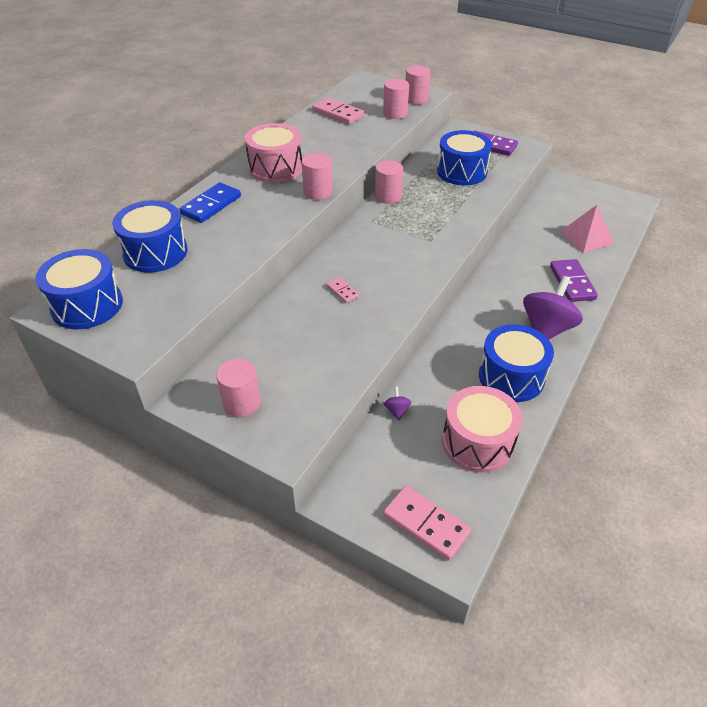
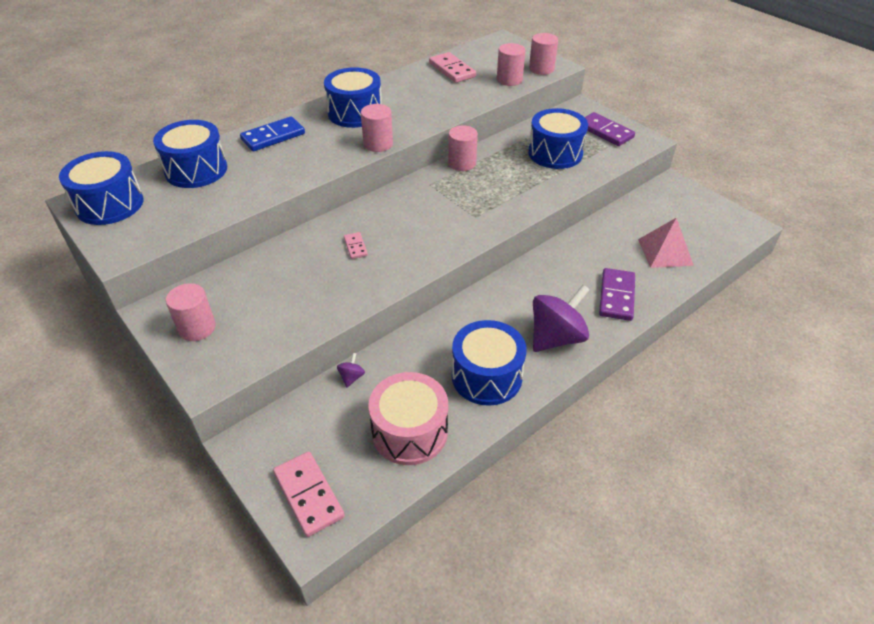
camera: 20 degrees right, 0 degrees up
(275, 168) = (355, 113): pink drum -> blue drum

